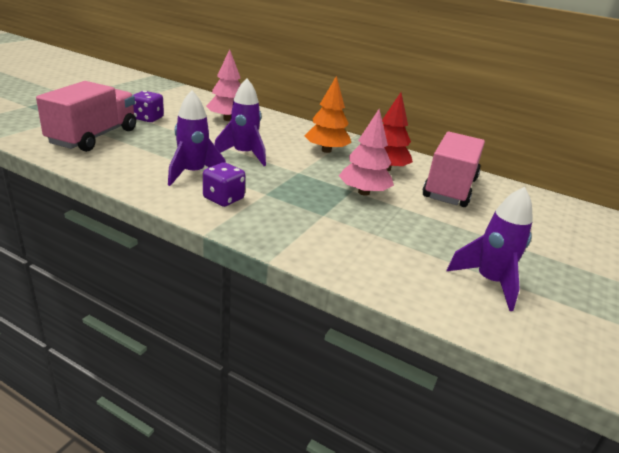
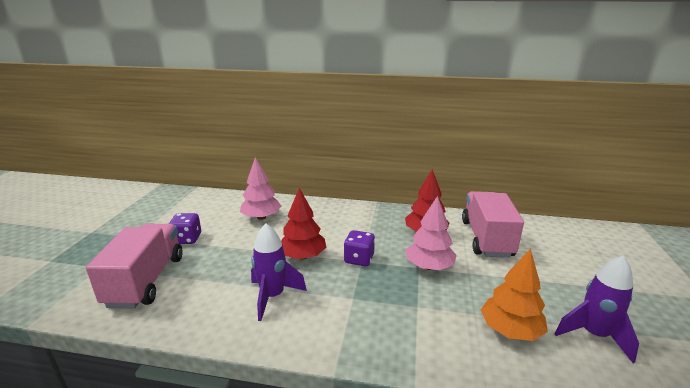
camera: 15 degrees left, 5 degrees down
(223, 199) = (321, 319): purple dice -> purple dice (359, 259)
(243, 155) = (302, 256): purple rocket -> red tree
(326, 150) = (366, 228): orange tree -> orange tree (510, 330)

